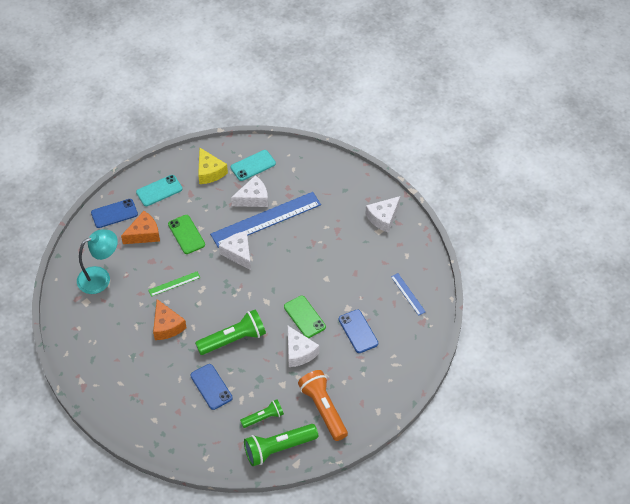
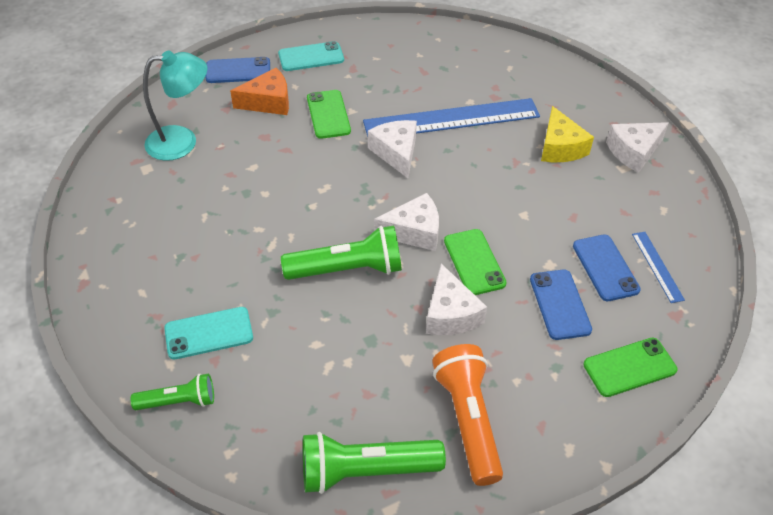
camera: 15 degrees right, 5 degrees down
(167, 326) = (251, 226): orange cheese -> none
(174, 283) = (285, 172): green ruler -> none
(209, 172) = (389, 49): yellow cheese -> yellow cheese (560, 147)
(211, 387) = (285, 333): blue phone -> blue phone (605, 268)
(253, 165) = (452, 53): turquoise phone -> turquoise phone (209, 333)
(253, 198) = (441, 90): white cheese -> white cheese (414, 231)
(263, 418) = (356, 408): green flashlight -> green flashlight (179, 401)
(401, 359) = (629, 367): none -> green phone

